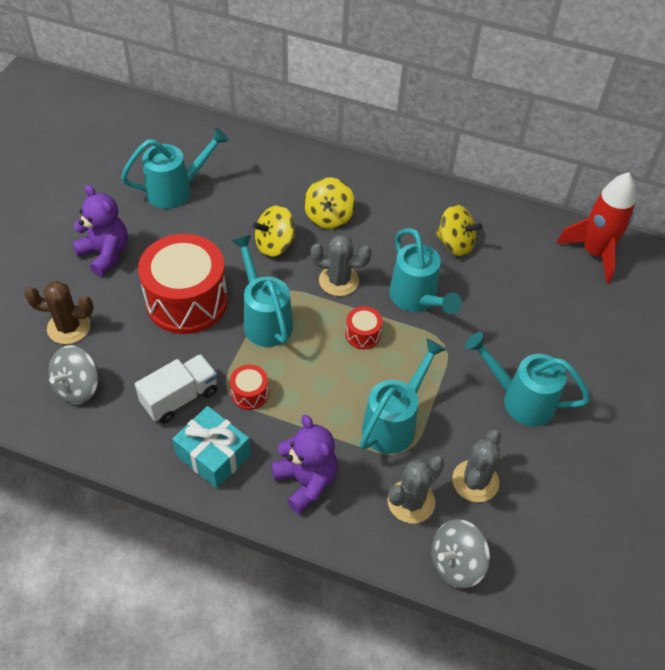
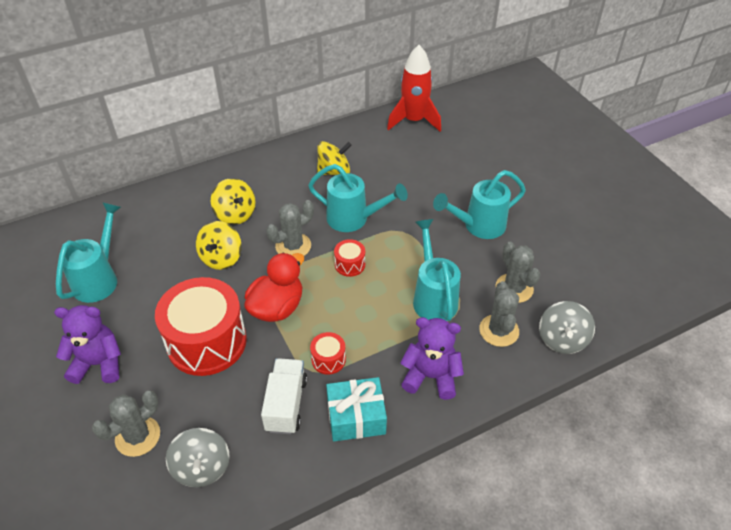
camera: 45 degrees left, 5 degrees down
(69, 327) = (138, 436): brown cactus -> grey cactus
(265, 319) = (277, 307): turquoise watering can -> red duck

